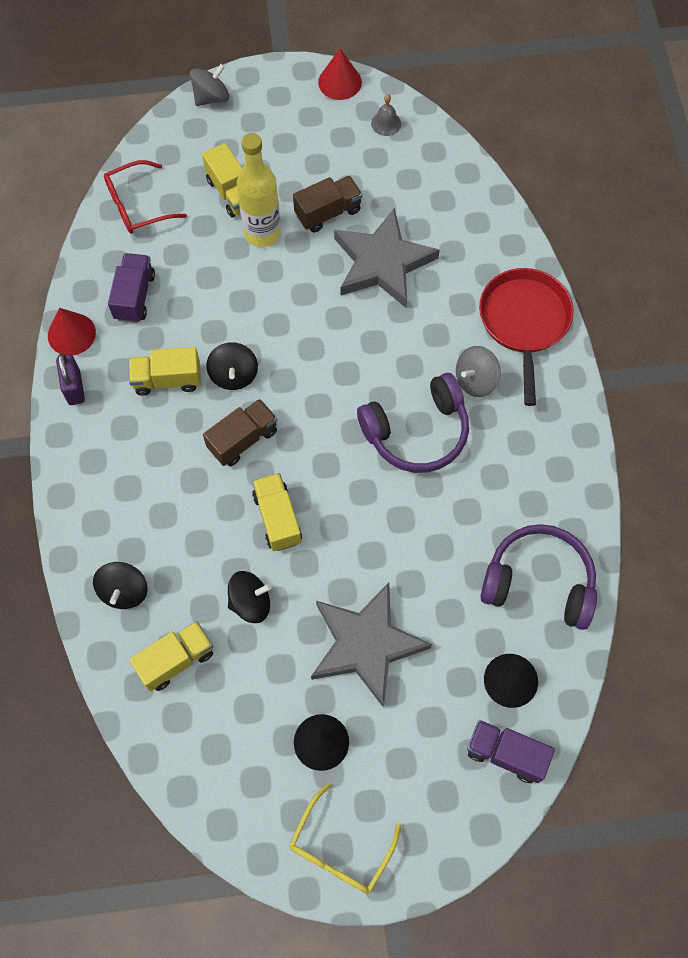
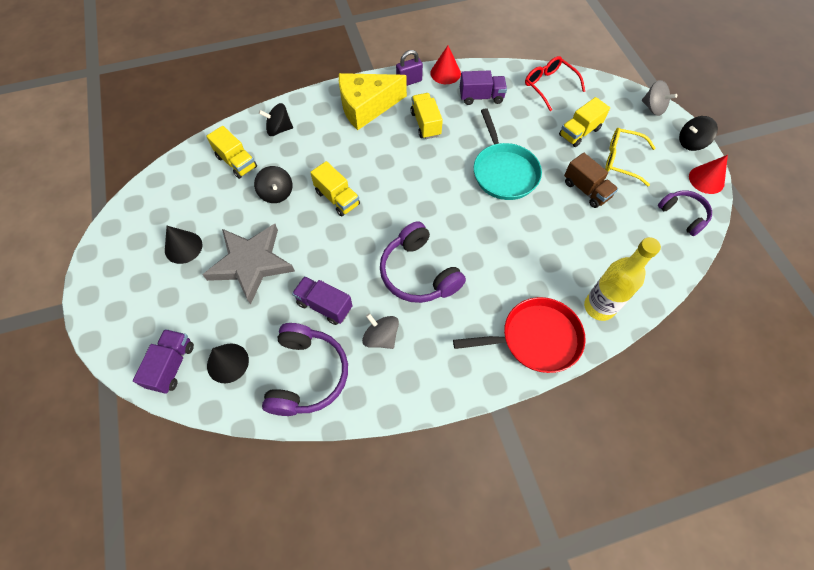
camera: 80 degrees right, 5 degrees down
(111, 456) = (366, 107): none -> yellow cheese
(234, 375) = (437, 157): black spinning top -> black spinning top (691, 143)
(243, 439) = (391, 170): brown truck -> none
(262, 233) = (553, 154): yellow bottle -> yellow bottle (599, 307)
(277, 518) = (337, 198): yellow truck -> yellow truck turned 75 degrees clockwise
(278, 299) = (504, 172): none -> turquoise pan
(340, 849) = (112, 268): yellow glasses -> yellow glasses (621, 160)
(382, 263) = (555, 230): grey star -> none
(386, 123) = (683, 215): grey bell -> purple headphones
(446, 553) = (324, 306): none -> purple truck
(475, 380) = (472, 308): grey spinning top -> grey spinning top (381, 337)

